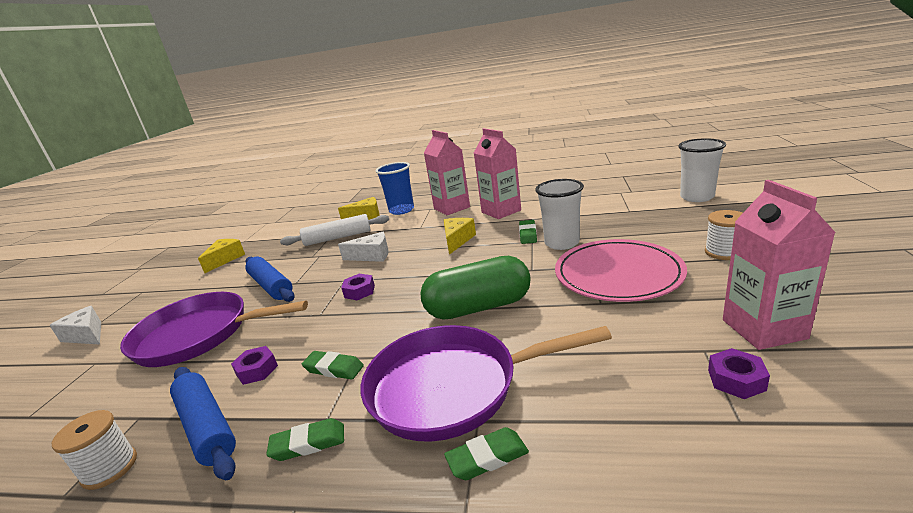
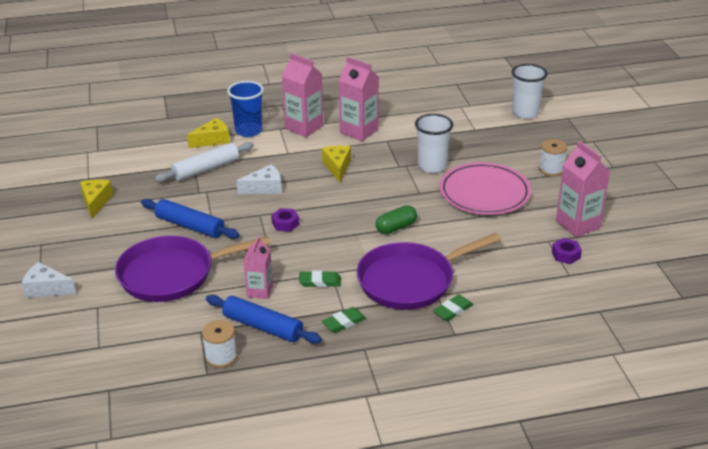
camera: 25 degrees left, 10 degrees up
(257, 370) = (259, 291): purple nut -> pink carton
(478, 307) = (396, 227): green capsule -> green capsule, size x0.56
(528, 234) = (399, 158): green eraser -> none

